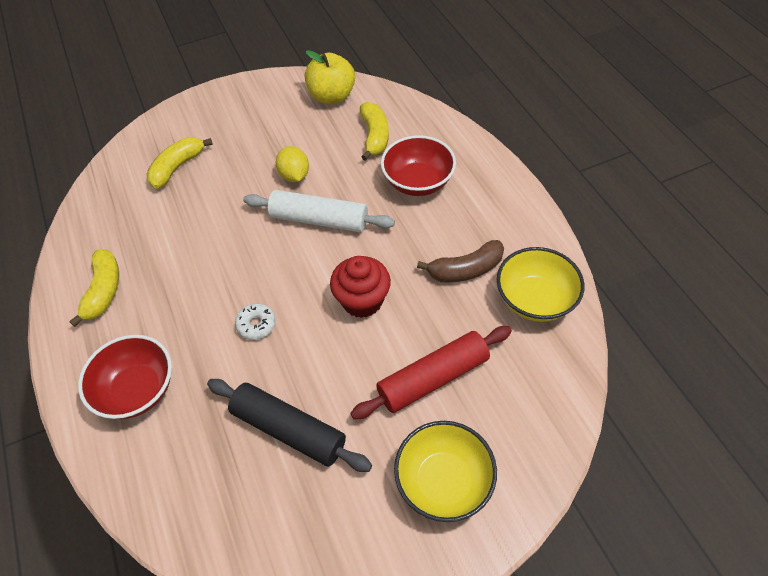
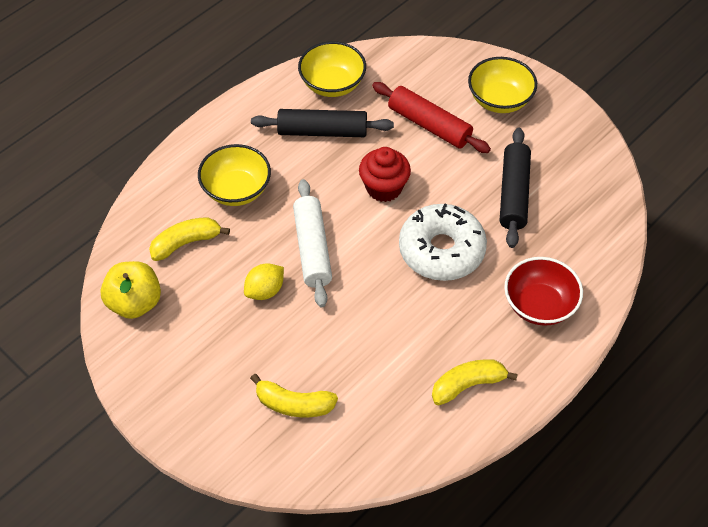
camera: 115 degrees left, 0 degrees up
(256, 325) = (441, 250): white donut -> white donut, size x2.45
(418, 182) = (236, 190): red bowl -> yellow bowl
(465, 270) = (322, 131): brown banana -> black rolling pin

